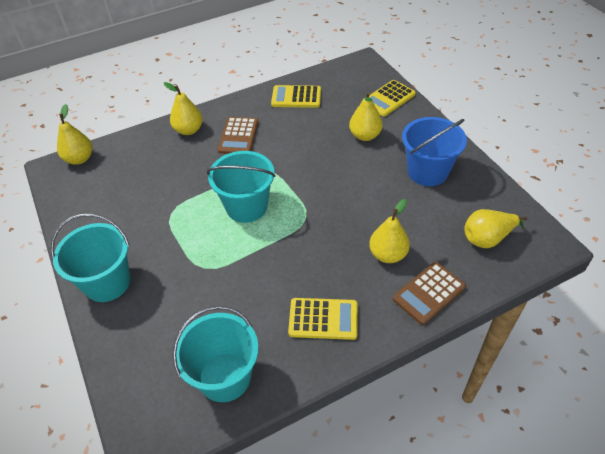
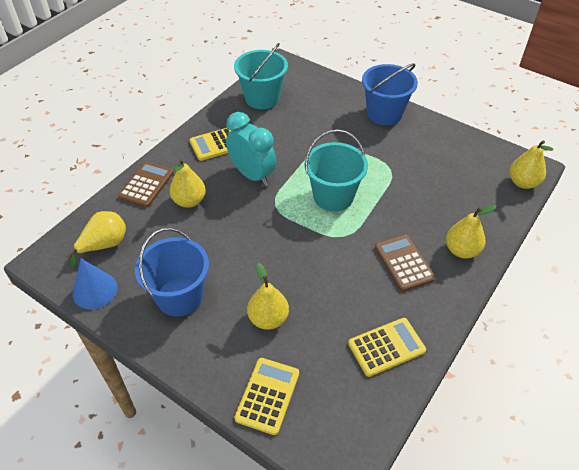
camera: 150 degrees right, 0 degrees up
(107, 282) = (384, 113): turquoise bucket -> blue bucket
(308, 260) = (252, 175): none -> turquoise clock
(500, 200) = (95, 290): none -> blue cone

